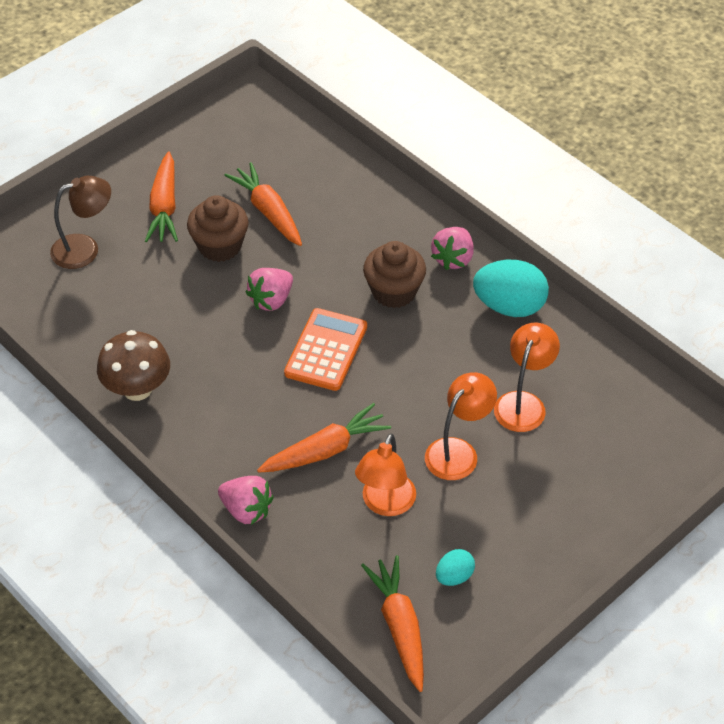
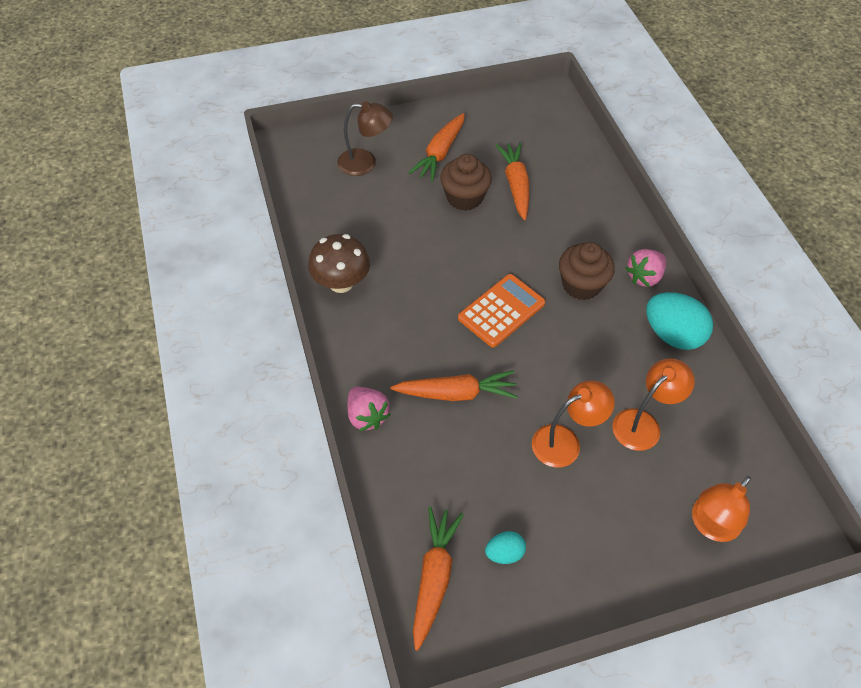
camera: 25 degrees right, 5 degrees up
(271, 300) = (480, 254): pink strawberry -> none
(385, 504) = (480, 461): orange lamp -> orange lamp (710, 526)

